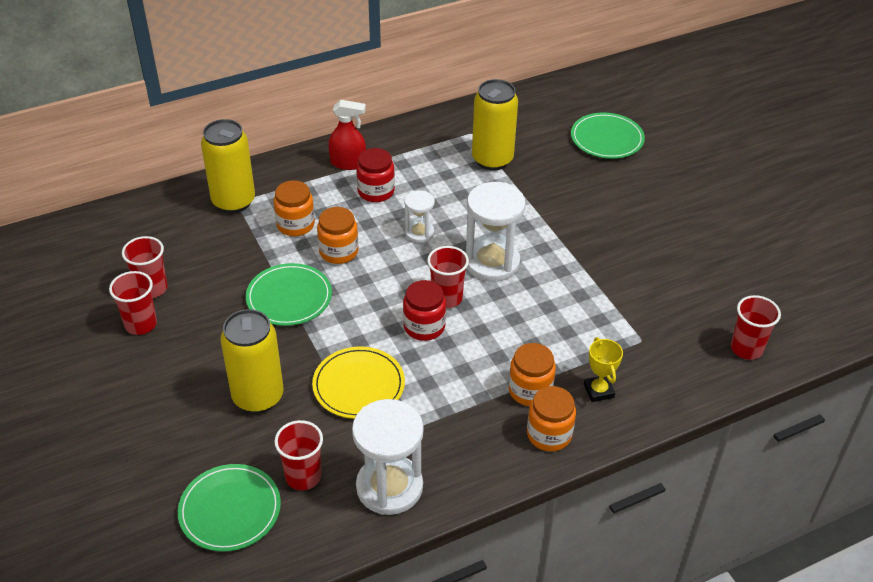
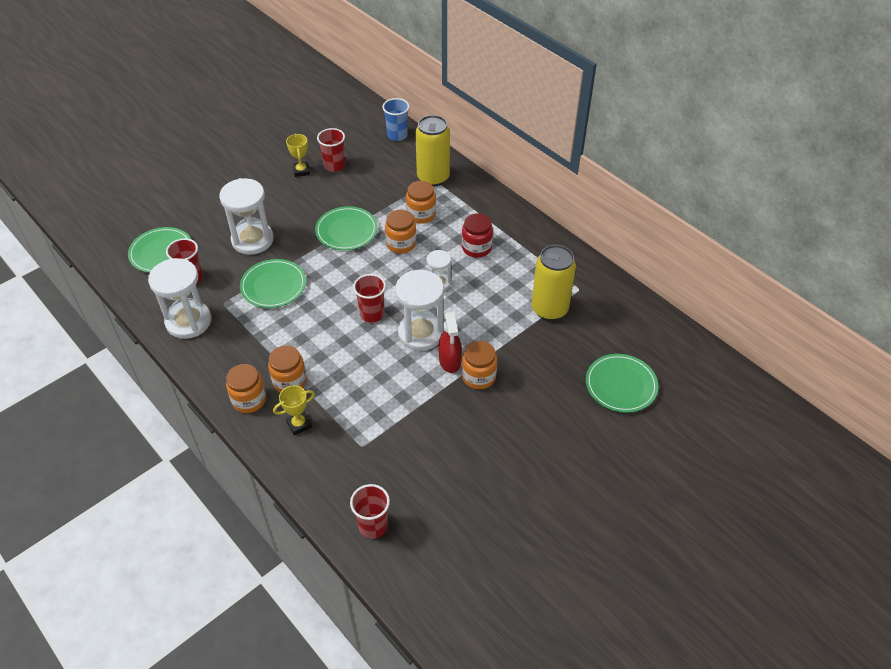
camera: 75 degrees right, 5 degrees up
(128, 217) = (397, 135): none -> blue cup
(141, 324) = (301, 171): red cup -> yellow trophy
(258, 397) = (252, 240): yellow can -> white hourglass
(348, 163) = (503, 224): red spray bottle -> red spray bottle (450, 361)
(358, 385) = (273, 285): yellow plate -> green plate
(424, 326) = (338, 307): red jar -> none
(569, 231) = (478, 376): none -> orange jar

